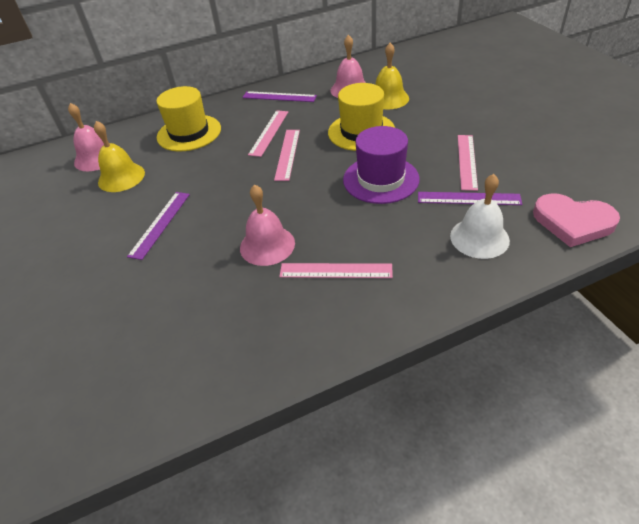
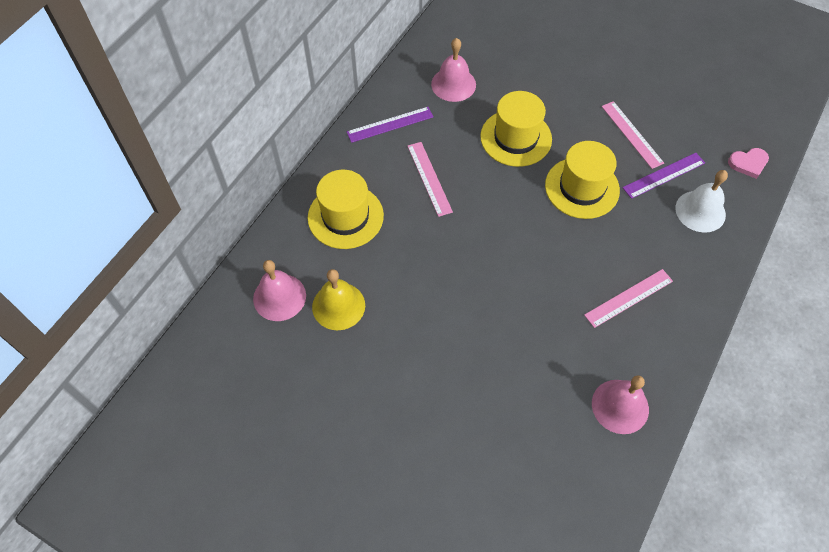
camera: 40 degrees left, 15 degrees up
(160, 224) = (440, 335): purple ruler -> none
(267, 245) = (555, 304): pink bell -> pink bell (620, 406)
(287, 154) = (474, 197): pink ruler -> none
(380, 179) = (582, 188): purple hat -> yellow hat
(388, 98) = (502, 82): yellow bell -> none
(573, 222) = (748, 163): pink heart -> pink heart, size x0.61

